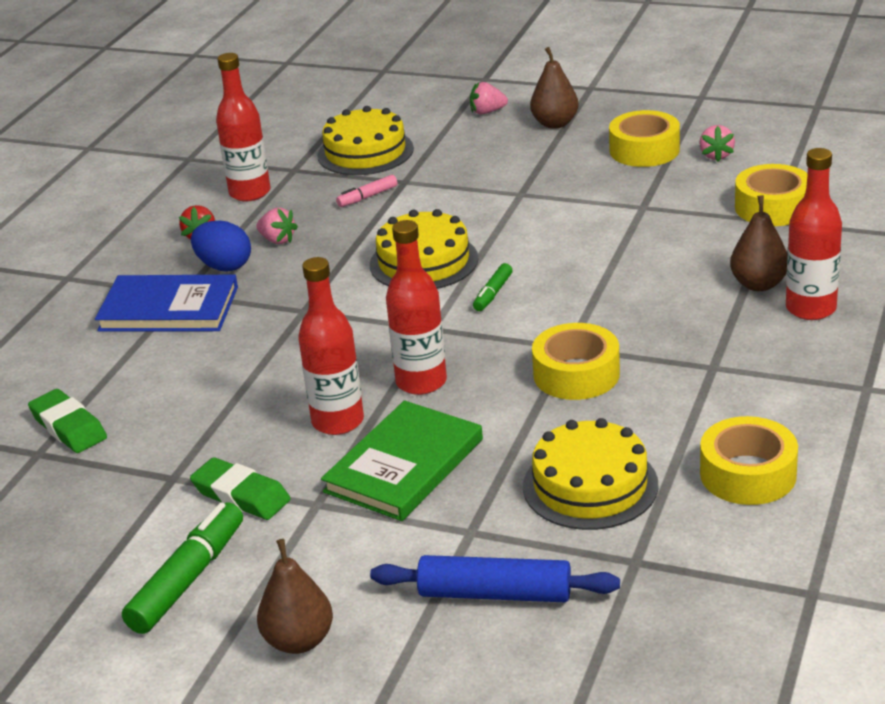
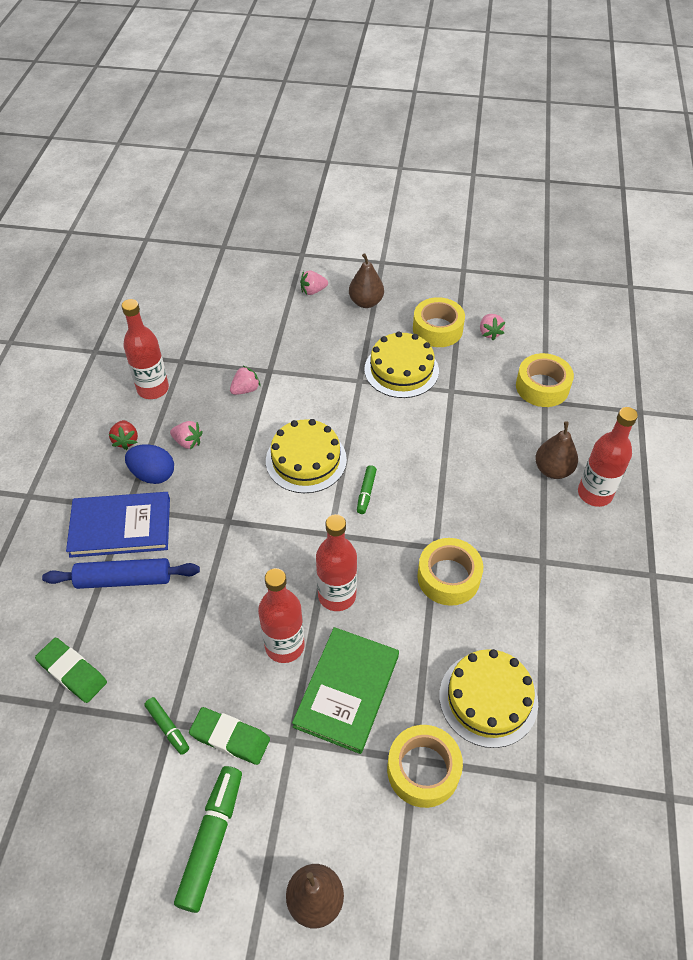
camera: 15 degrees left, 20 degrees up
(167, 481) = (167, 728): none -> green marker
(365, 152) = (231, 339): yellow cake -> yellow cake (401, 370)
(367, 197) = (245, 389): pink marker -> pink strawberry
(495, 594) = (449, 827): blue rolling pin -> blue rolling pin (124, 579)
(748, 474) = (595, 675): yellow tape -> yellow tape (423, 770)

